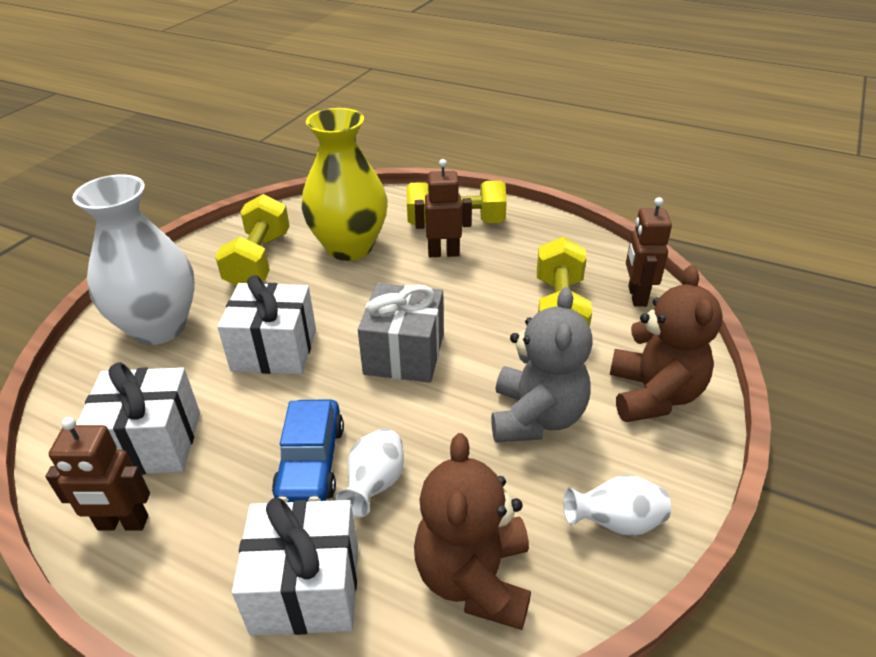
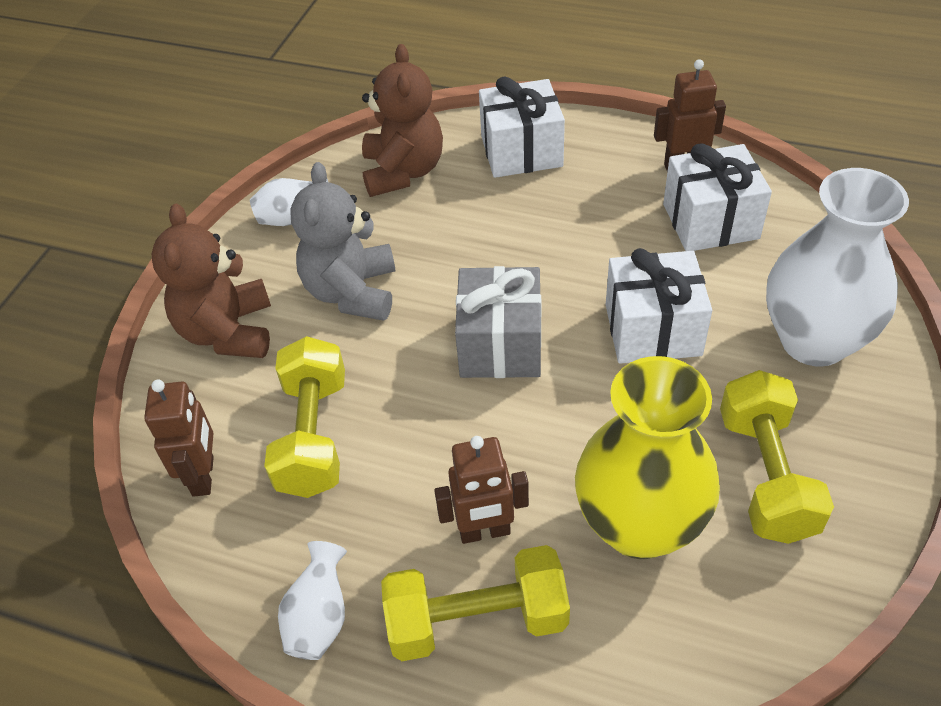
camera: 175 degrees right, 10 degrees up
(311, 462) = (555, 225): blue car -> none
(374, 485) = (493, 217): white vase -> white vase (319, 618)

